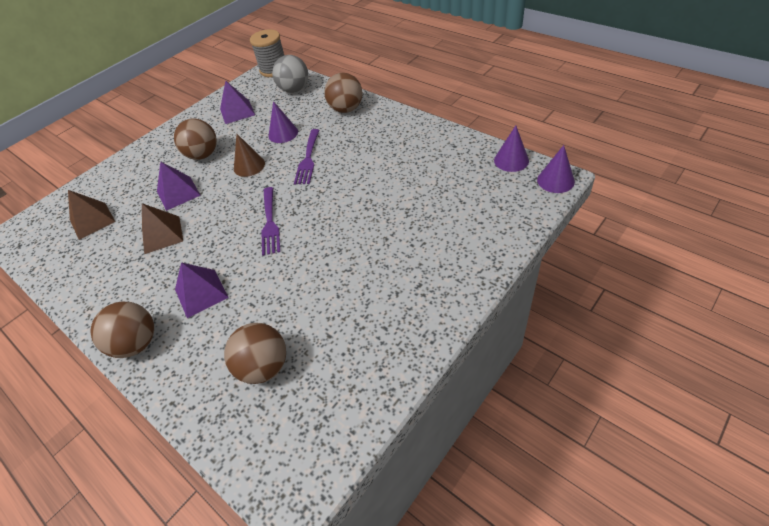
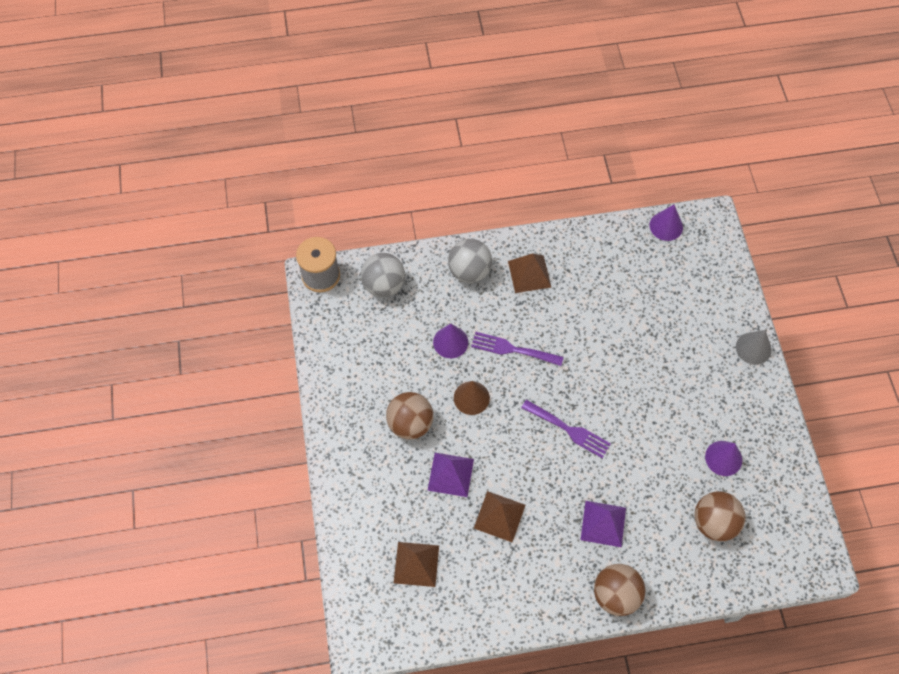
camera: 55 degrees left, 15 degrees up
(237, 111) = (365, 354): purple pyramid -> none
(308, 159) = (512, 349): purple fork -> purple fork turned 150 degrees clockwise
(346, 109) = (469, 271): brown ball -> grey ball
(377, 130) = (529, 274): none -> brown pyramid
(474, 278) = (753, 348): none -> grey cone
(555, 180) = (714, 223): purple cone -> purple cone (723, 458)

